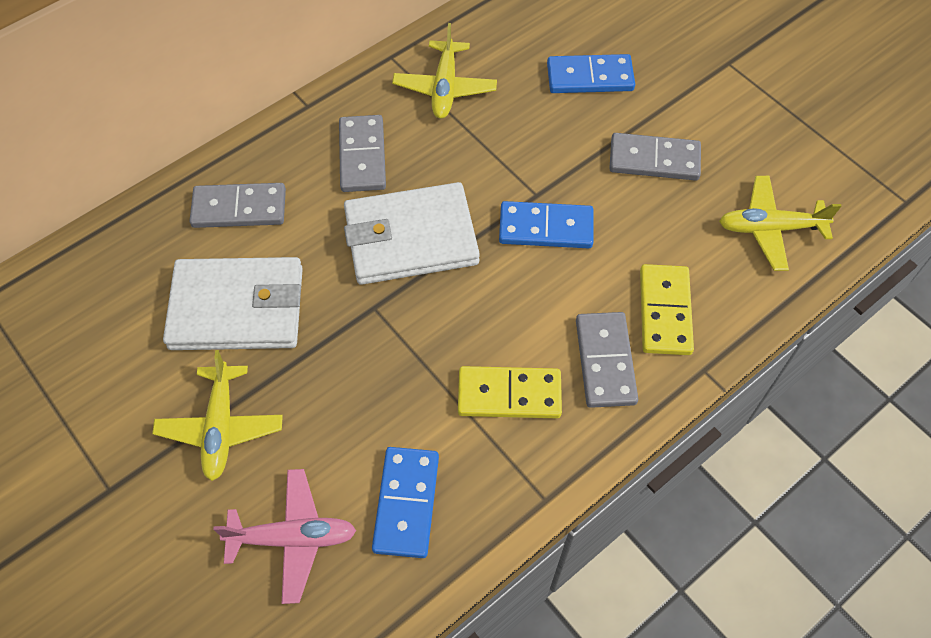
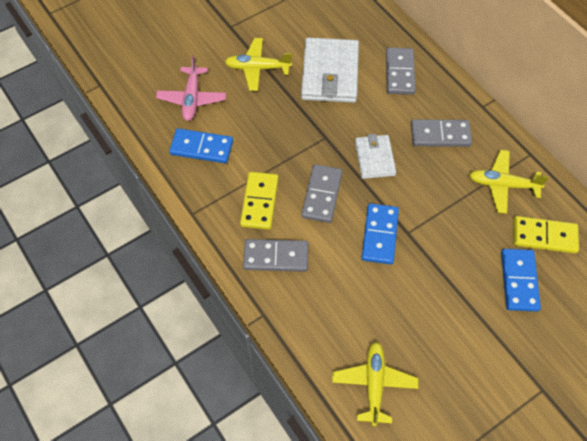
camera: 95 degrees right, 0 degrees up
(411, 238) = (374, 158): white wallet -> white wallet, size x0.59
(654, 160) = (438, 313): grey domino -> grey domino (321, 195)
(664, 312) = (309, 298): yellow domino -> yellow domino (544, 236)

